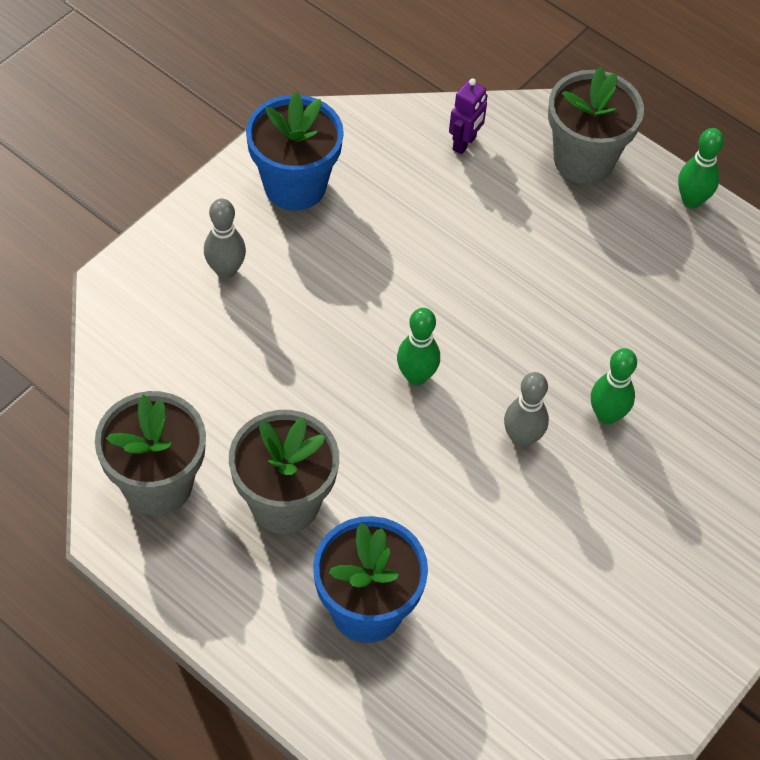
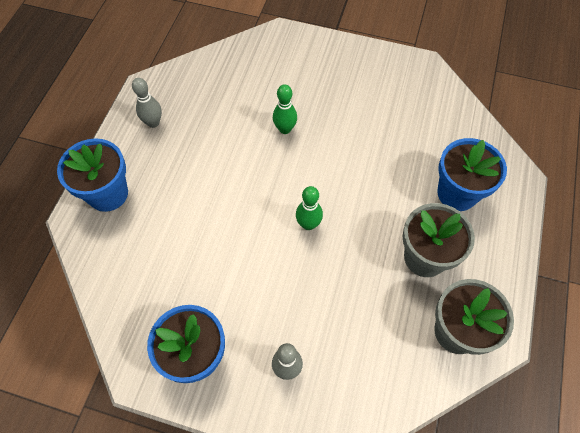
camera: 110 degrees left, 5 degrees up
(464, 143) = (118, 264): purple robot -> none
(522, 438) = (320, 161): grey bowling pin -> grey bowling pin (153, 123)
(583, 160) = (108, 194): grey flower pot -> blue flower pot
(691, 200) = (120, 132): green bowling pin -> none

